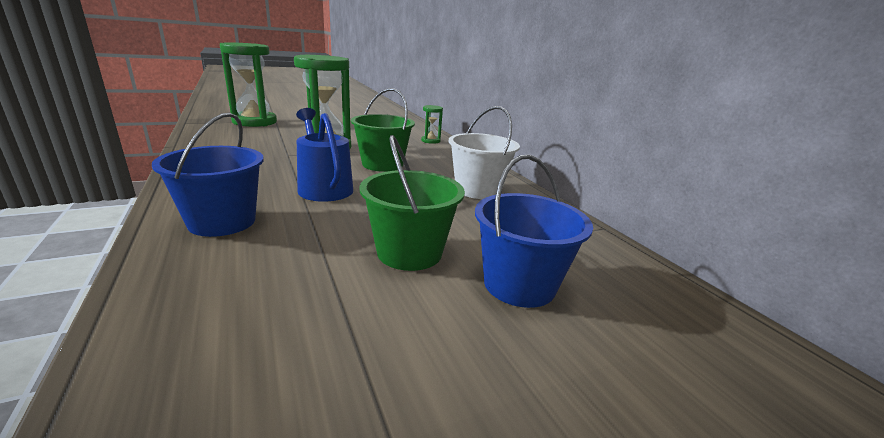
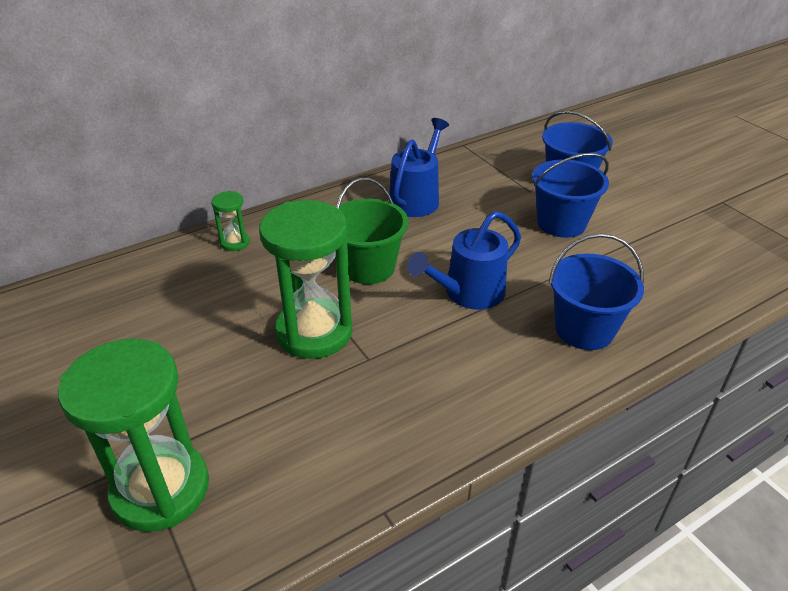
camera: 95 degrees left, 15 degrees up
(409, 252) = (561, 223): green bucket -> blue bucket
(478, 190) = (416, 198): white bucket -> blue watering can

